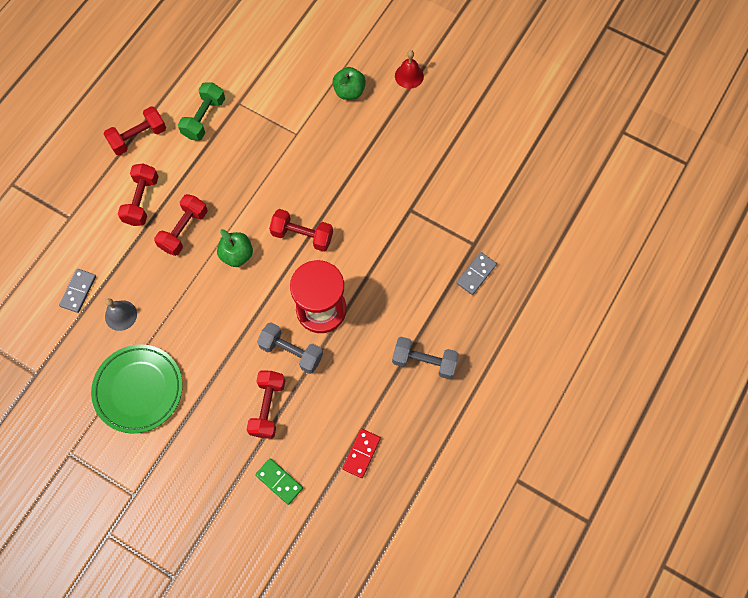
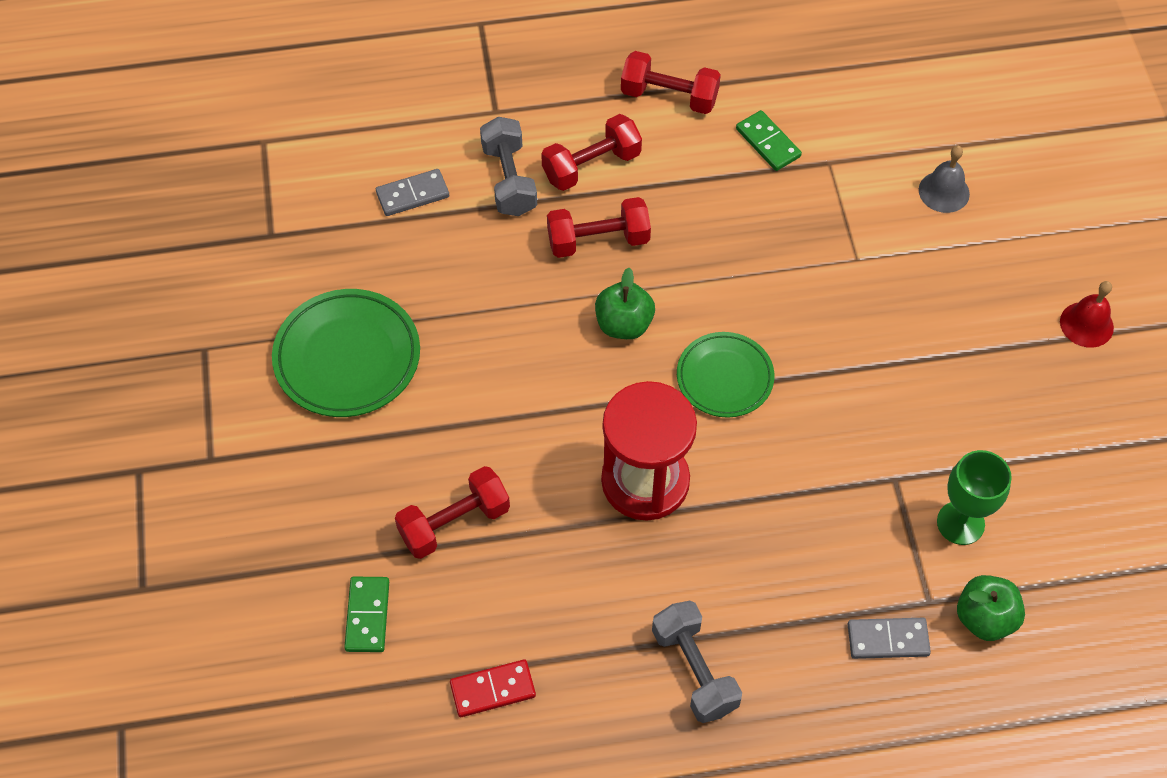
camera: 50 degrees right, 10 degrees down
(121, 315) = (424, 262): grey bell -> grey bell (944, 191)
(204, 118) = (768, 143): green dumbbell -> green domino
(291, 352) = (554, 491): grey dumbbell -> grey dumbbell (509, 180)
(302, 235) = (724, 378): red dumbbell -> green plate
(349, 91) = (983, 272): green apple -> green apple (984, 618)
(451, 202) = (960, 523): none -> green goblet

